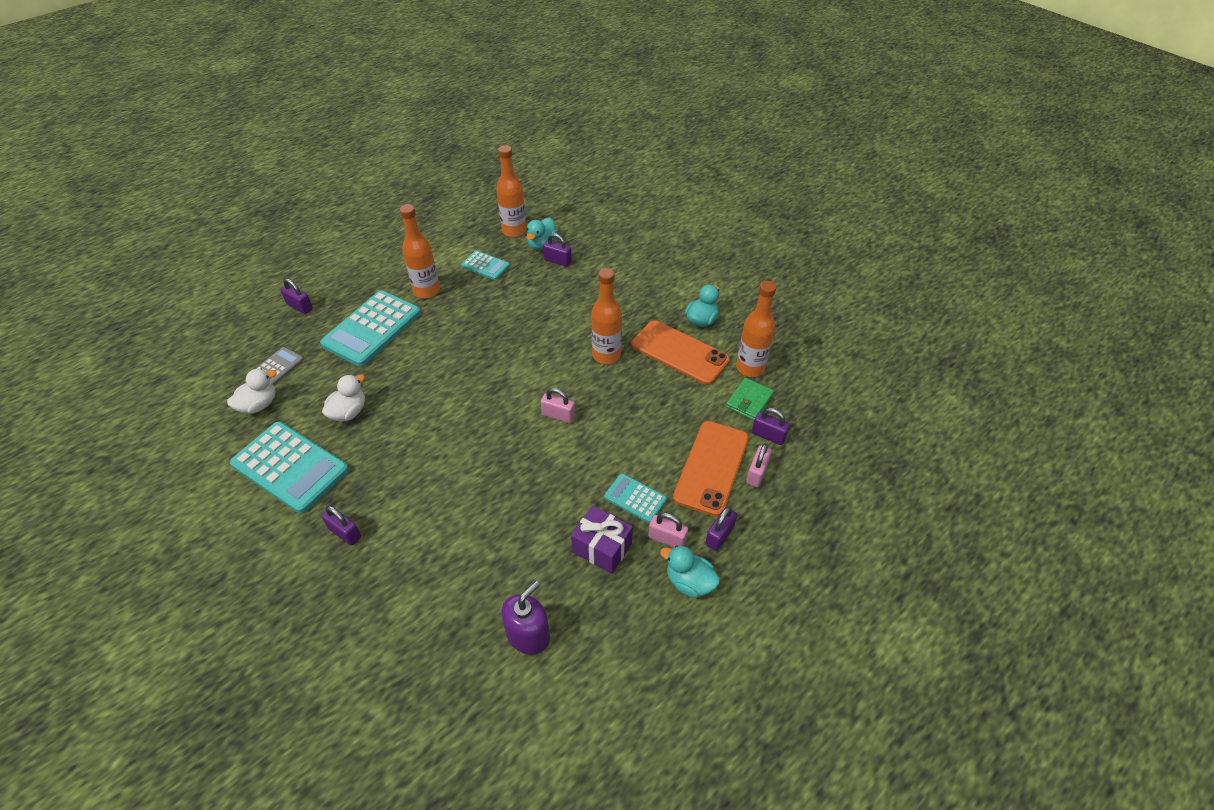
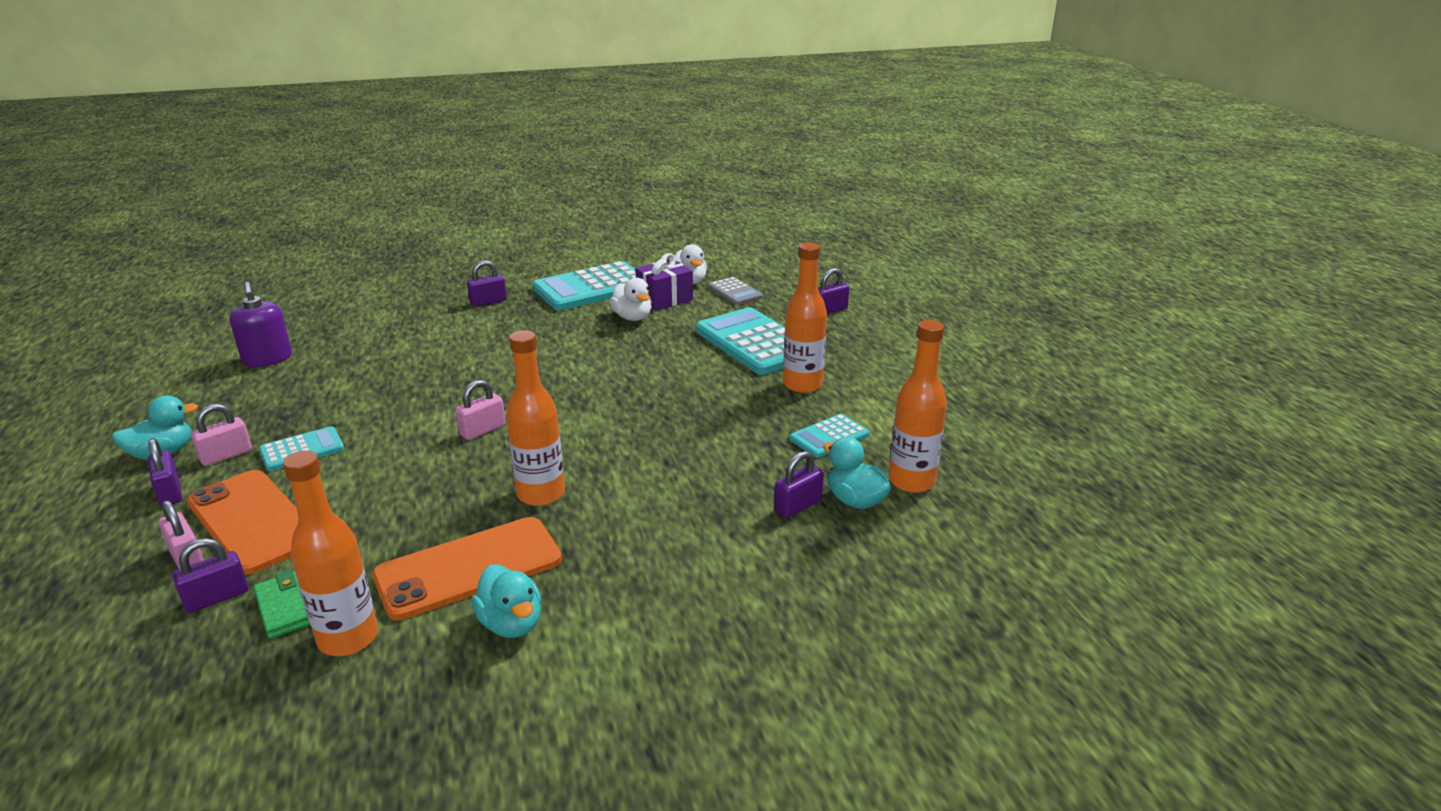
camera: 115 degrees right, 20 degrees down
(602, 548) = (282, 414): purple gift -> purple gift (664, 299)

